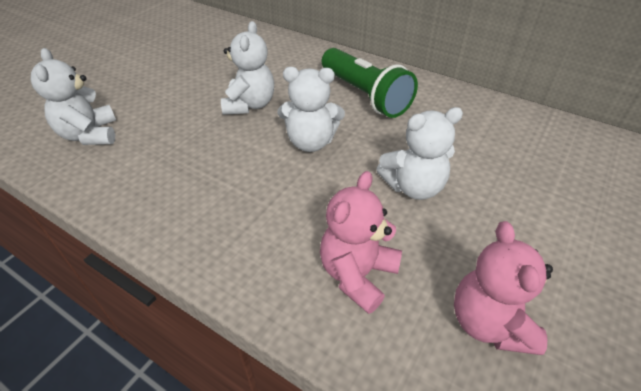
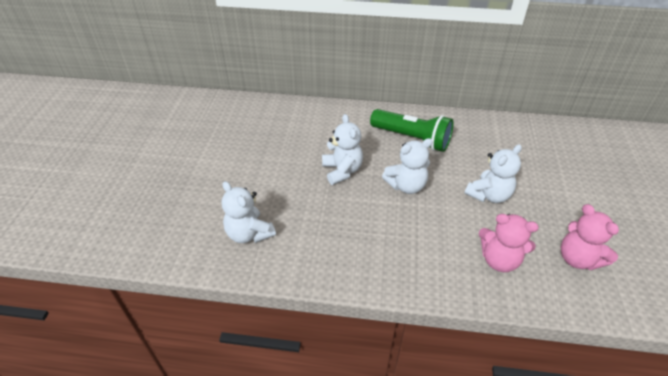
camera: 25 degrees left, 0 degrees up
(357, 274) = (499, 260): pink teddy bear -> pink teddy bear turned 75 degrees counterclockwise

